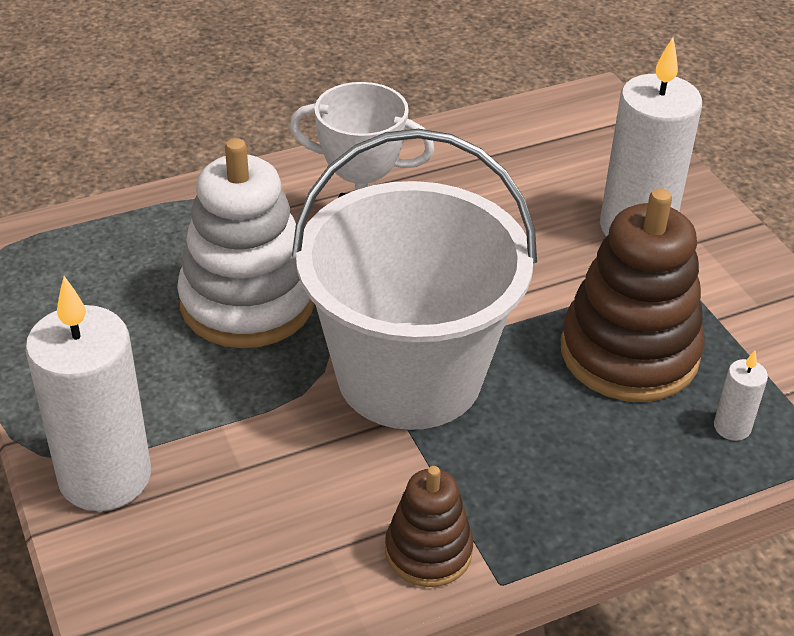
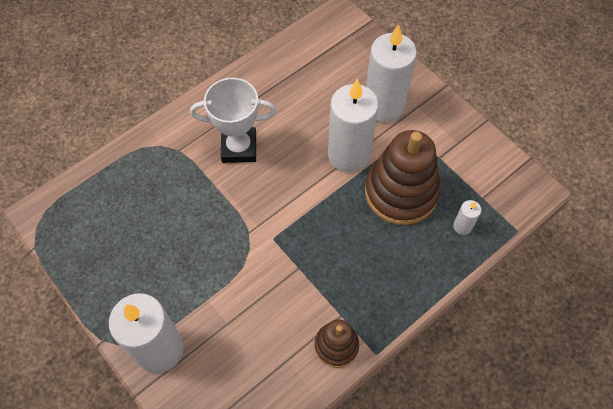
camera: 15 degrees left, 20 degrees up
(247, 302) = (194, 214): white stacking toy -> none
(409, 375) = (294, 239): white bucket -> none
(550, 280) = (348, 155): none -> white candle

